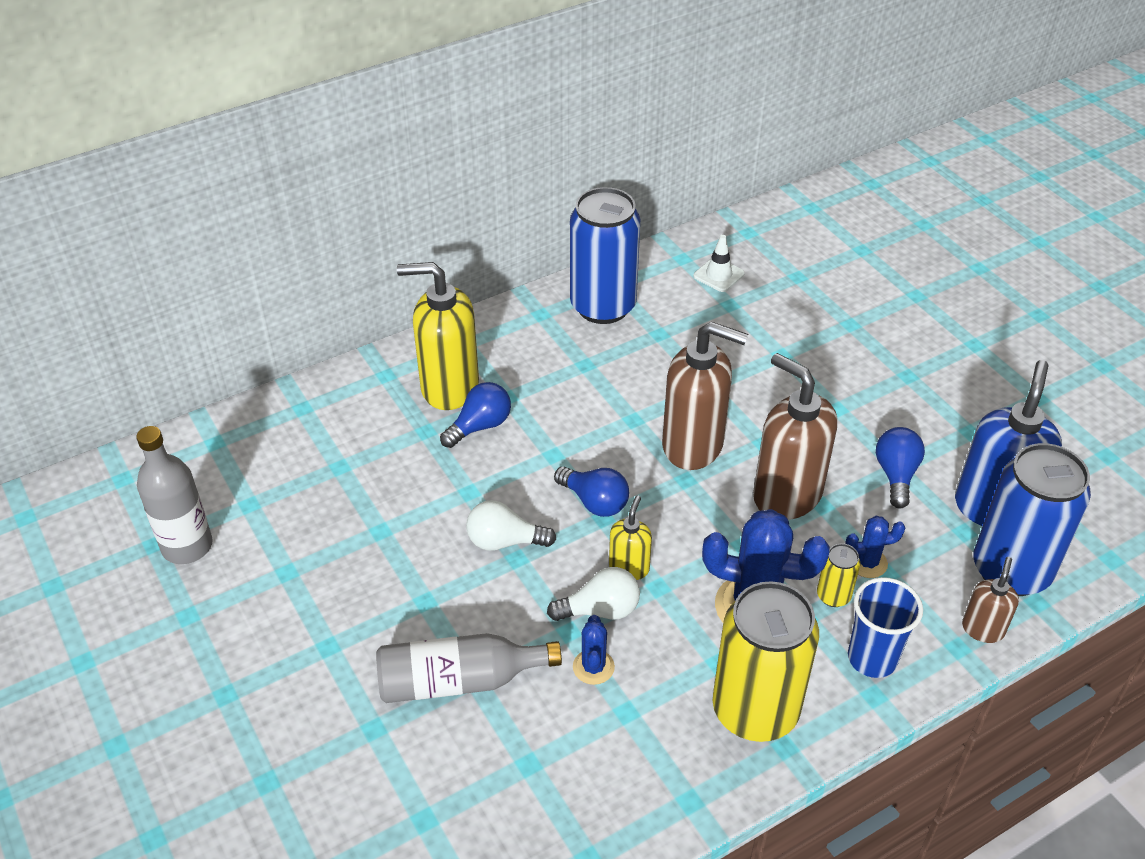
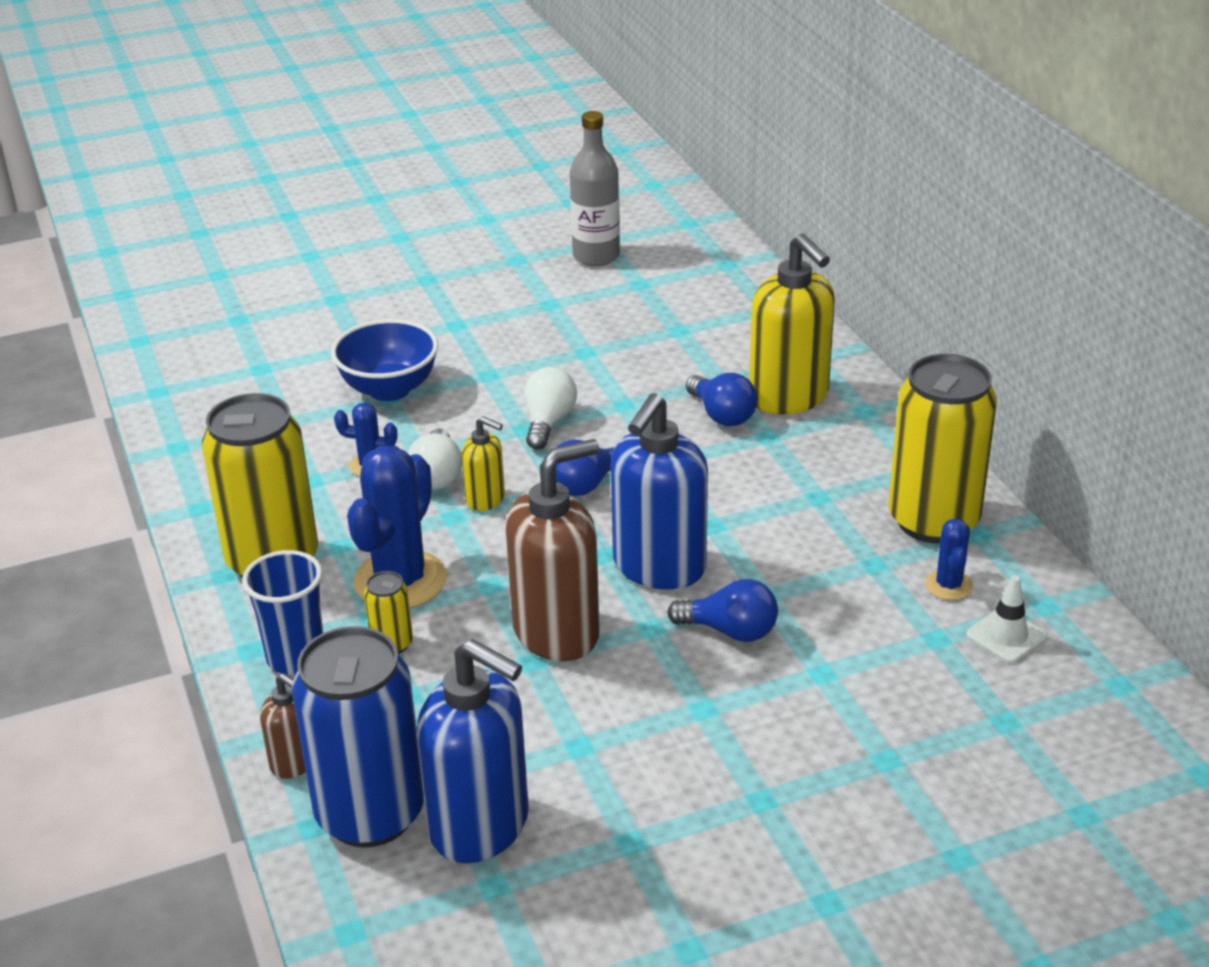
camera: 100 degrees right, 10 degrees down
(449, 387) = (789, 397): yellow soap dispenser -> yellow soap dispenser turned 135 degrees clockwise
(458, 681) = (389, 389): grey bottle -> blue bowl
(603, 306) = (933, 521): blue can -> yellow can
(693, 445) = (659, 567): brown soap dispenser -> blue soap dispenser
(867, 563) = (429, 682): blue cactus -> blue cactus (949, 585)
(896, 475) = (565, 740): blue light bulb -> blue light bulb (730, 631)

